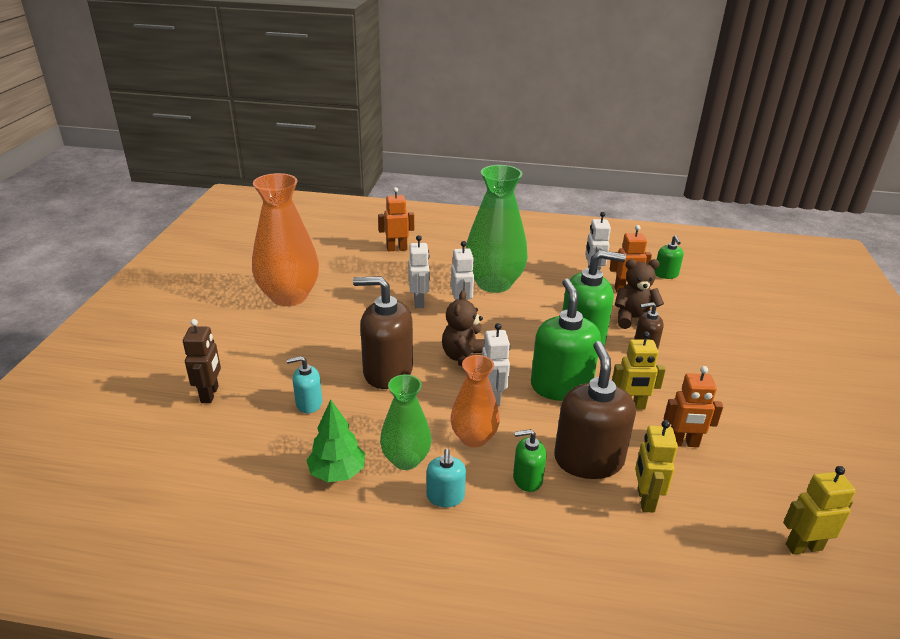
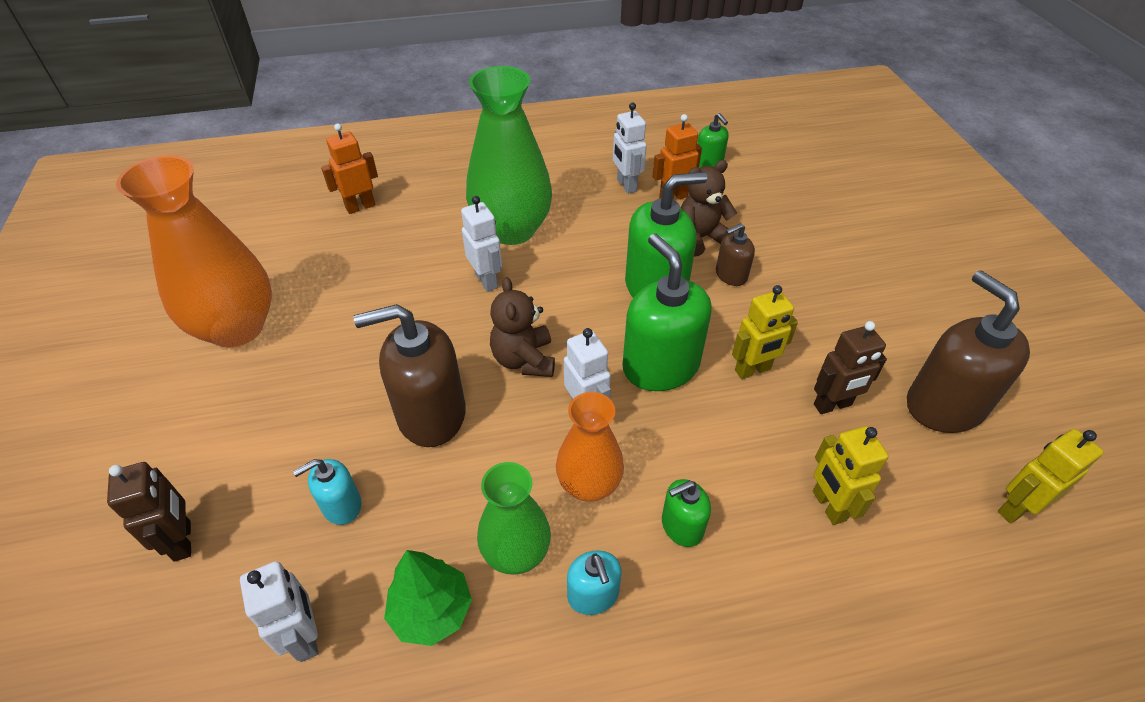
camera: 20 degrees left, 15 degrees up
(419, 302) = (427, 286): white robot -> white robot (306, 637)
(588, 460) = (740, 469): brown soap dispenser -> brown soap dispenser (944, 405)
(683, 443) = (832, 405): orange robot -> brown robot

